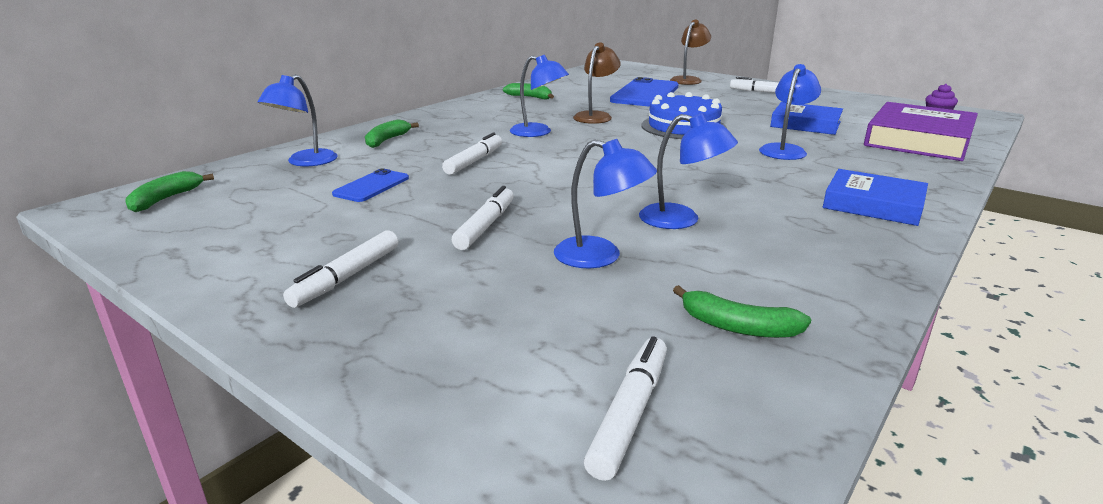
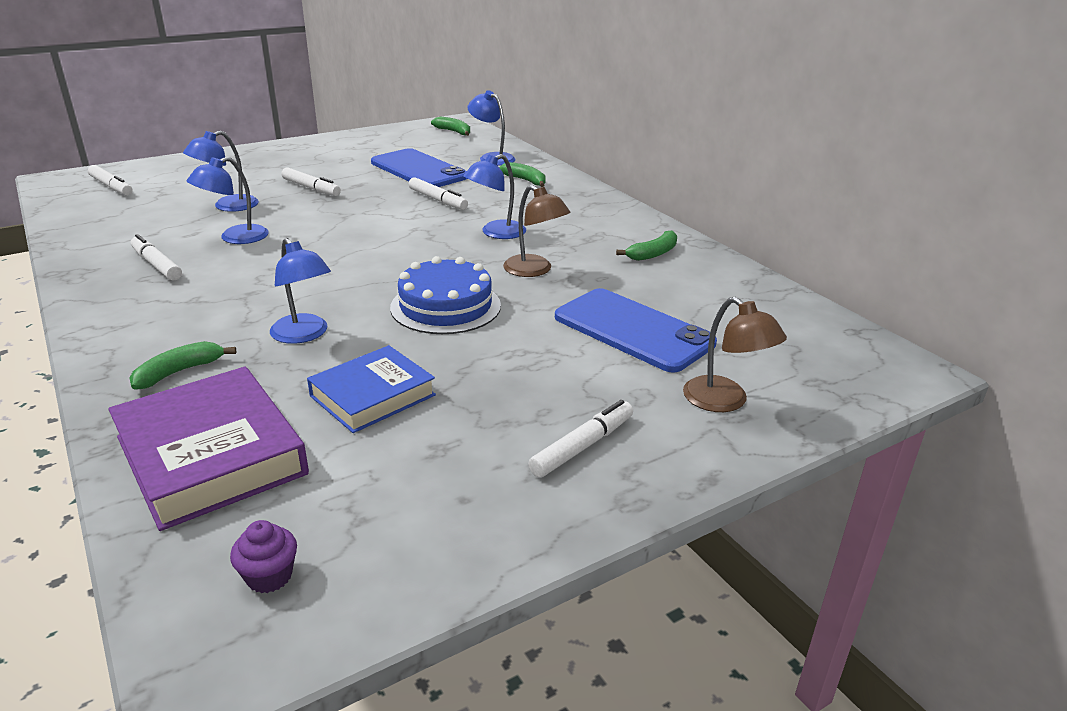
camera: 110 degrees right, 5 degrees up
(347, 277) = (295, 158): white marker -> white marker (156, 265)
(371, 186) = (418, 170): blue phone -> blue phone, size x1.93
(738, 327) = (115, 217): green banana -> green banana (179, 372)
(873, 204) = (139, 316): blue book -> none

